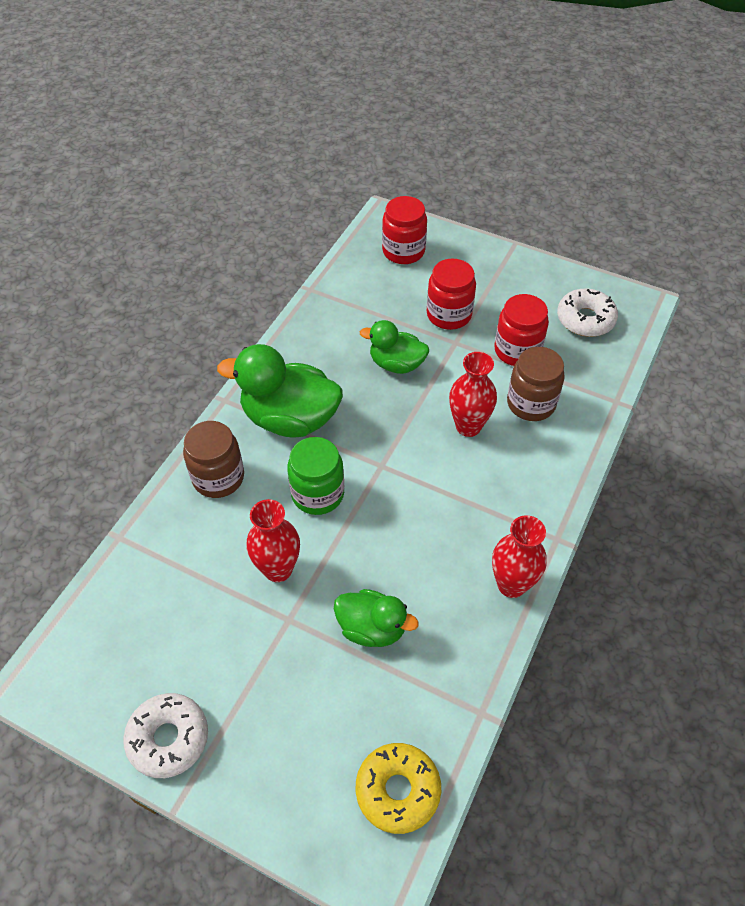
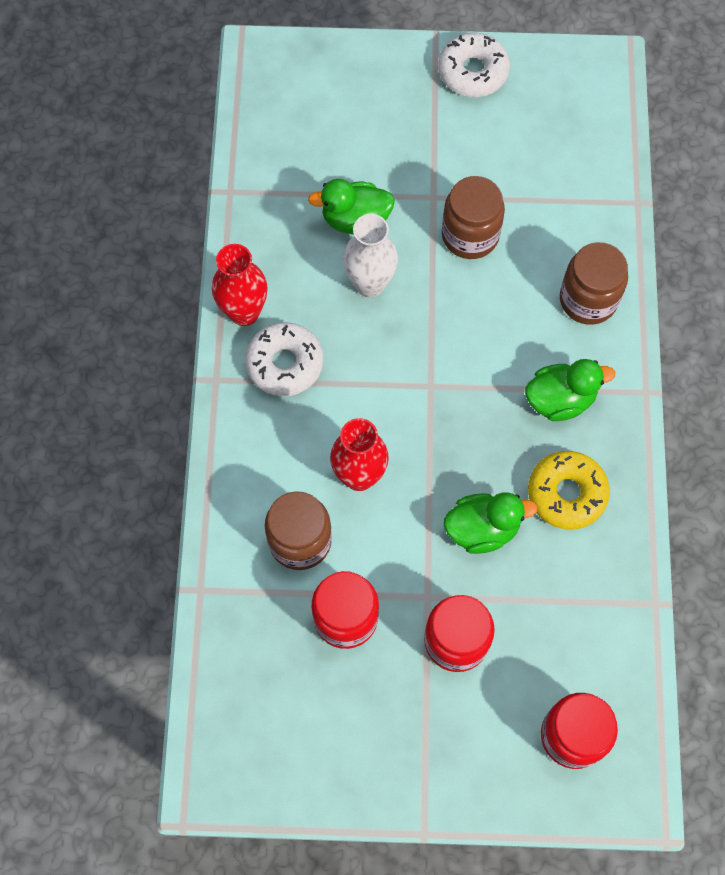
camera: 155 degrees right, 15 degrees up
(278, 569) = (470, 235): red vase -> brown jar
(290, 418) = (560, 400): green duck -> green duck, size x0.60
(317, 494) = (478, 325): green jar -> none
(388, 563) = (370, 284): none -> white vase
(398, 790) = (273, 110): yellow donut -> yellow donut (566, 493)
(585, 319) = (276, 715): white donut -> white donut (285, 364)

